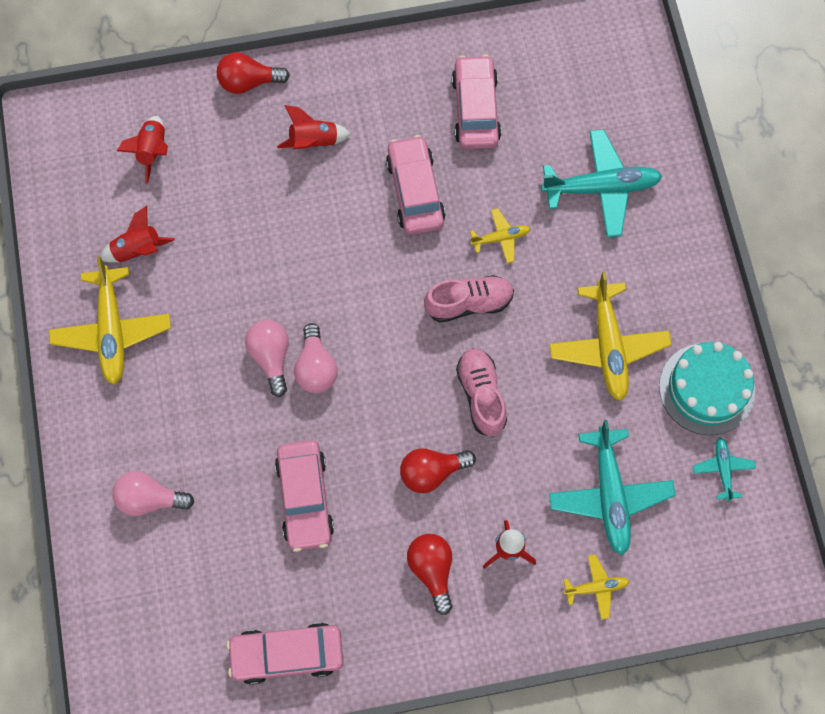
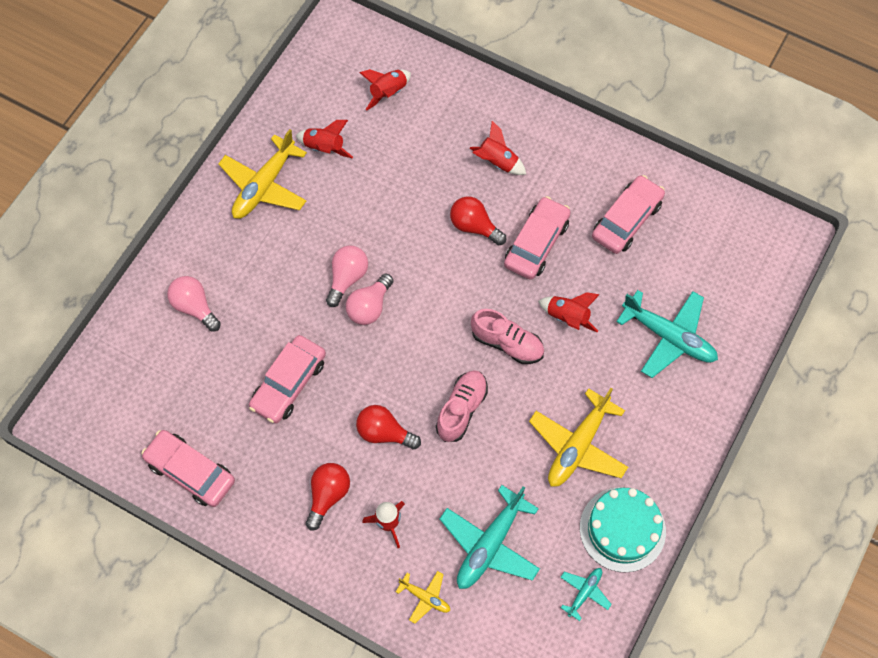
camera: 40 degrees right, 5 degrees down
(248, 82) = (488, 93): red light bulb -> red light bulb (474, 226)
(501, 238) = (567, 317): yellow plane -> red rocket

